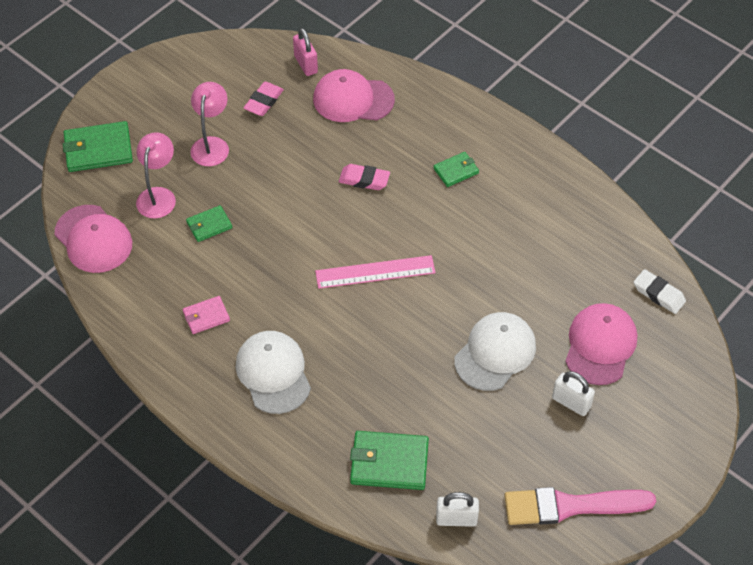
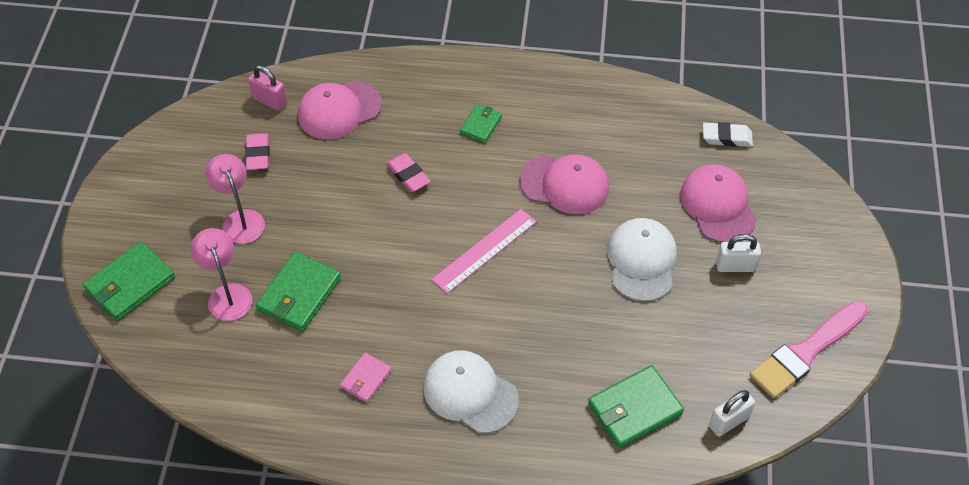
camera: 35 degrees left, 0 degrees up
(93, 239) = (196, 371): pink cap -> pink cap (564, 184)
(209, 225) = (299, 294): green wallet -> green wallet, size x1.74
(364, 180) = (408, 175): pink eraser -> pink eraser turned 75 degrees clockwise

